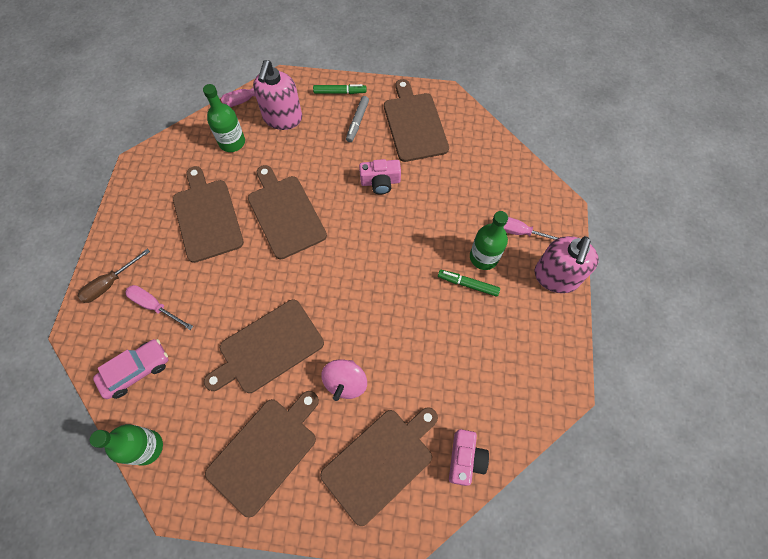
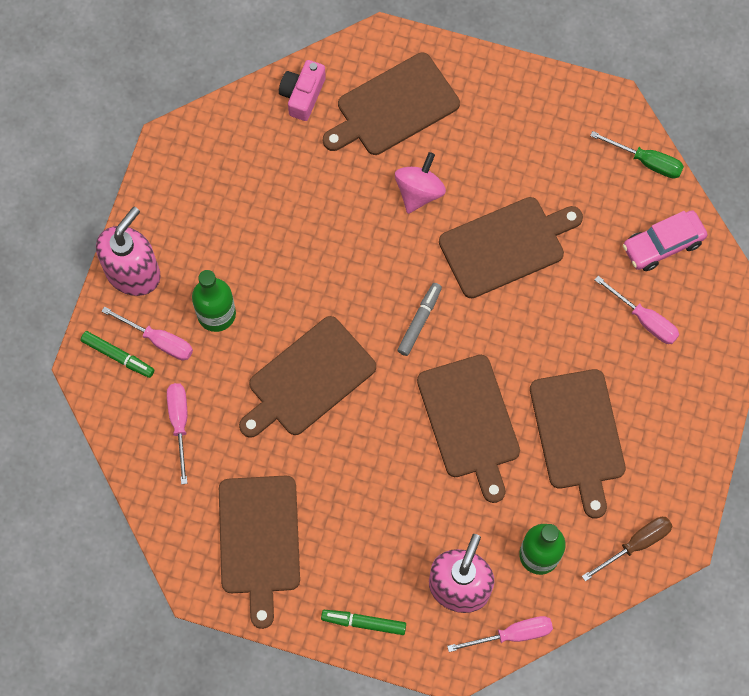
camera: 170 degrees left, 5 degrees up
(110, 283) = (703, 359): brown screwdriver -> brown screwdriver (636, 544)
(146, 447) = (646, 161): green bottle -> green screwdriver
(265, 451) = (517, 137): brown cutting board -> brown cutting board (308, 379)
(357, 122) = (345, 560): grey marker -> grey marker (419, 321)
(380, 182) = (330, 449): pink camera -> none
(468, 284) = (247, 282): green marker -> green marker (118, 356)
(486, 182) = (179, 423): none -> pink screwdriver

